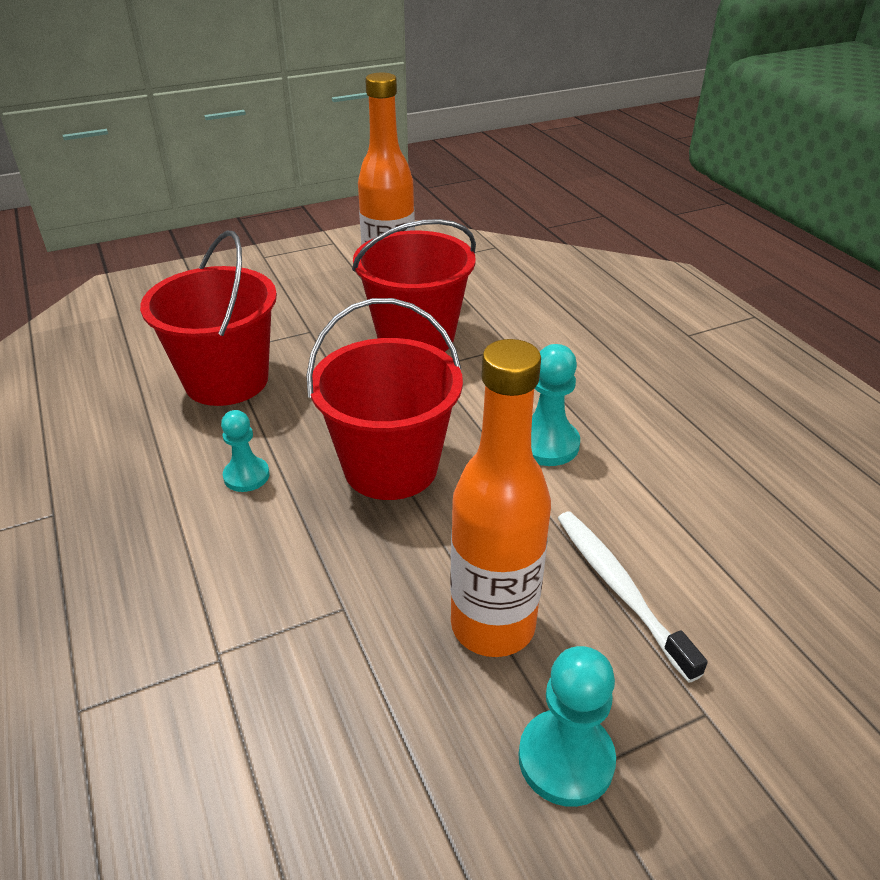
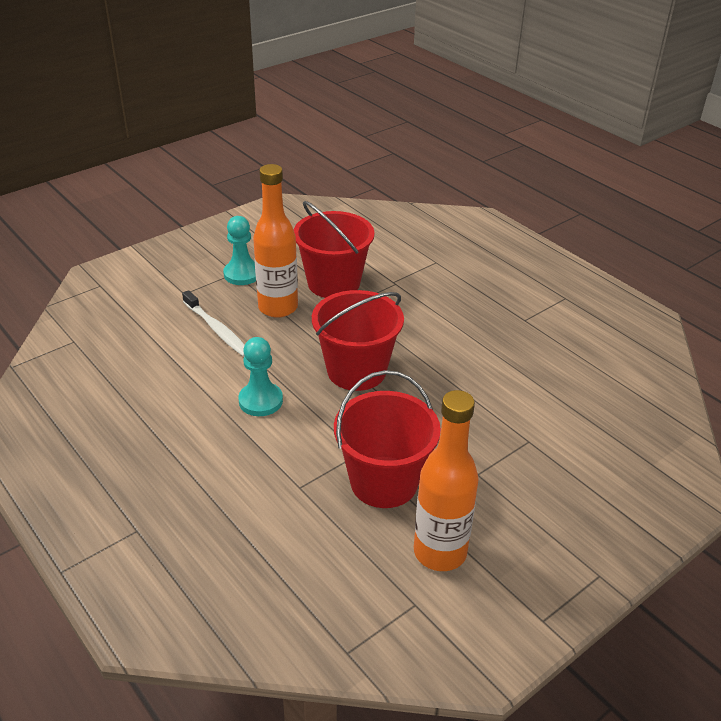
camera: 165 degrees right, 0 degrees up
(226, 380) = (505, 414): red bucket -> red bucket (334, 283)
(246, 476) = (439, 353): turquoise pawn -> none

